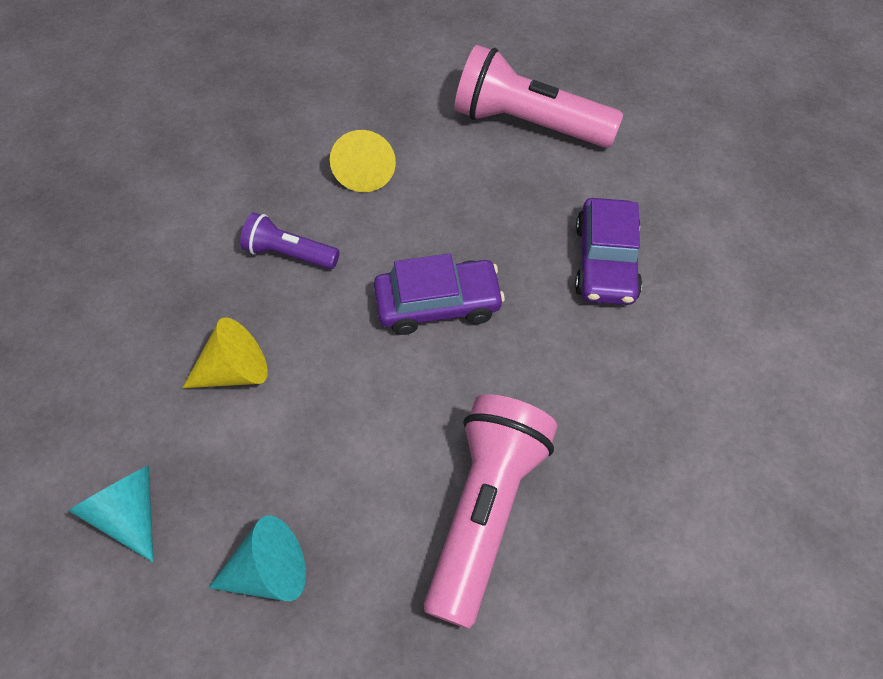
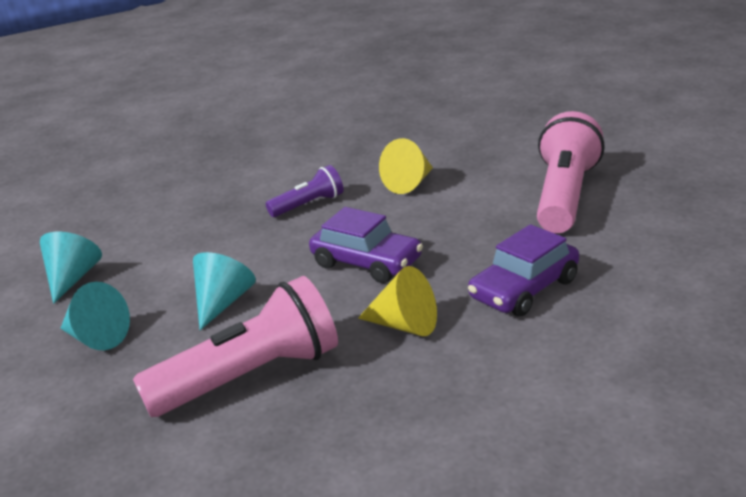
camera: 45 degrees right, 30 degrees down
(235, 370) = (205, 243): yellow cone -> yellow cone (405, 325)
(289, 253) = (309, 205): purple flashlight -> purple flashlight turned 90 degrees clockwise
(352, 439) = (223, 302): none -> turquoise cone
(528, 123) = (565, 196): pink flashlight -> pink flashlight turned 45 degrees clockwise

